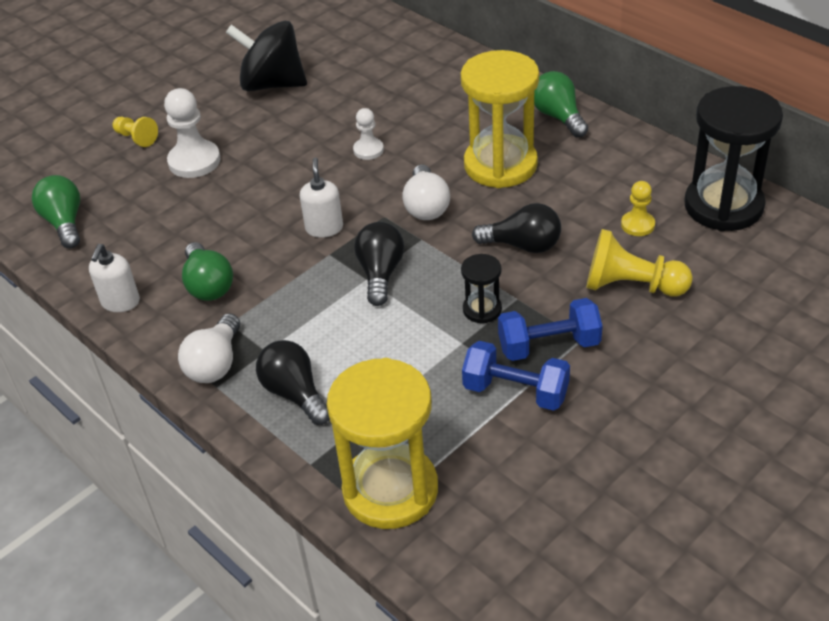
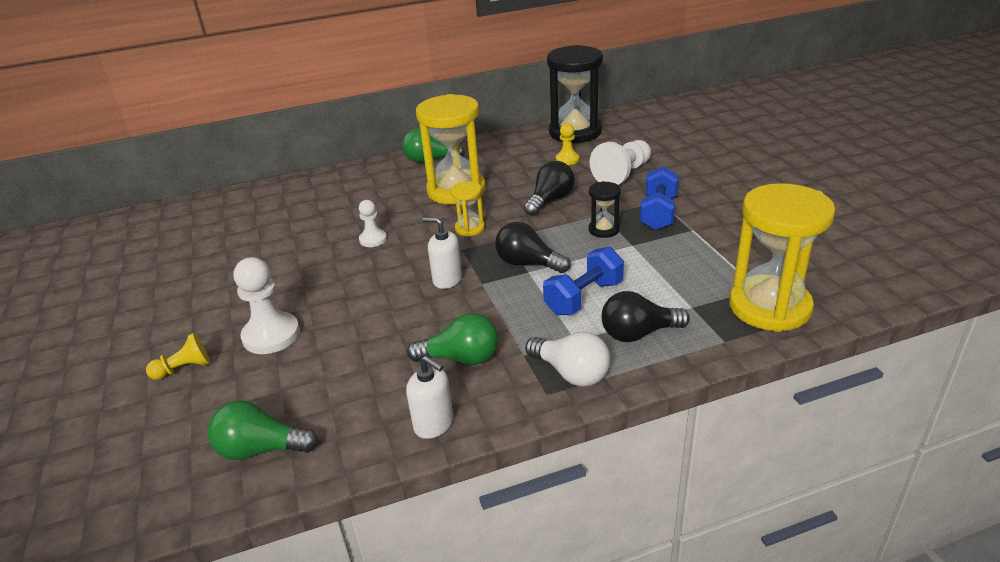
camera: 65 degrees left, 10 degrees down
(272, 84) = (219, 269): black spinning top -> none
(426, 206) = (470, 228): white light bulb -> yellow hourglass
(515, 391) = (695, 234): blue dumbbell -> blue dumbbell (584, 298)
(631, 286) = (622, 174): yellow pawn -> white pawn

